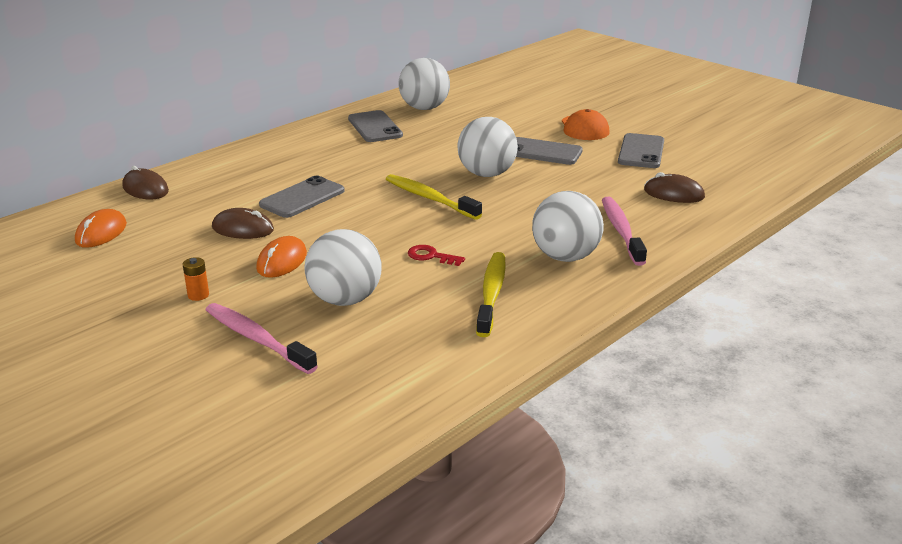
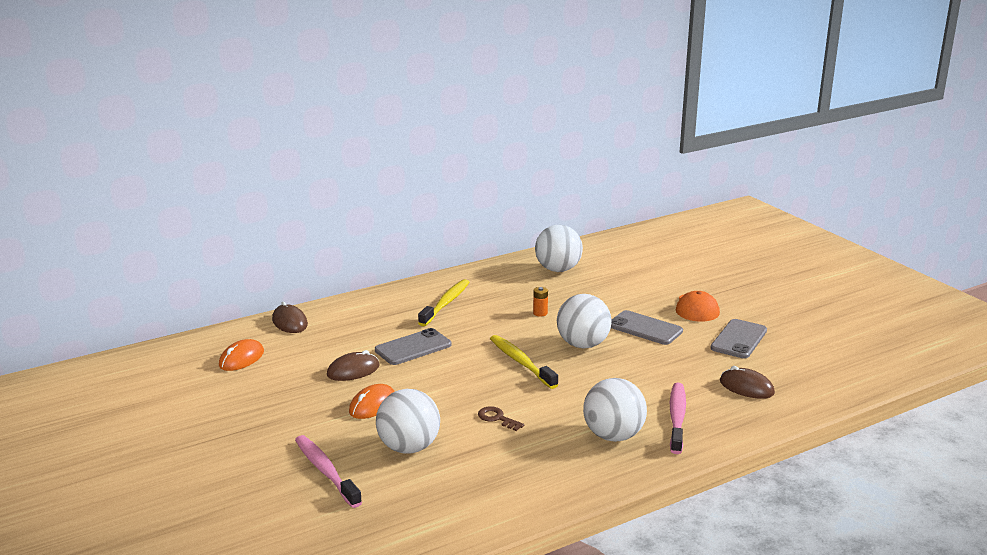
camera: 15 degrees right, 5 degrees down
(198, 295) = (295, 426): orange battery -> orange battery (540, 313)
(243, 229) = (353, 370): brown mouse -> brown mouse turned 60 degrees counterclockwise
(375, 127) = (505, 284): grey phone -> none
(431, 256) = (497, 418): red key -> brown key
(491, 294) = (532, 461): yellow toothbrush -> yellow toothbrush (445, 303)

